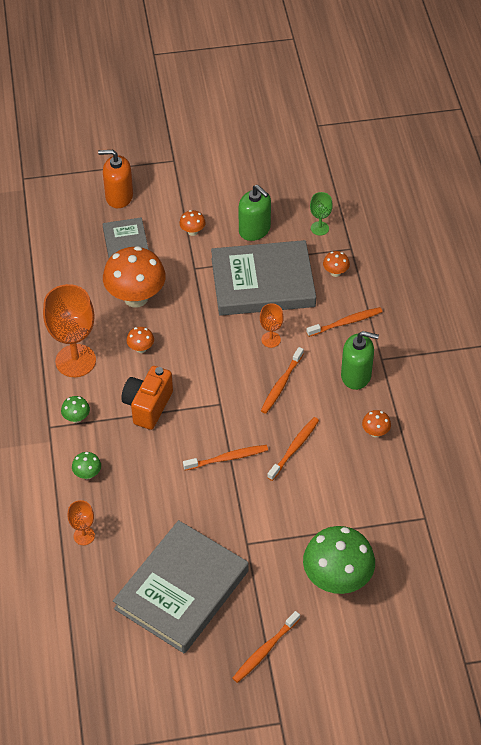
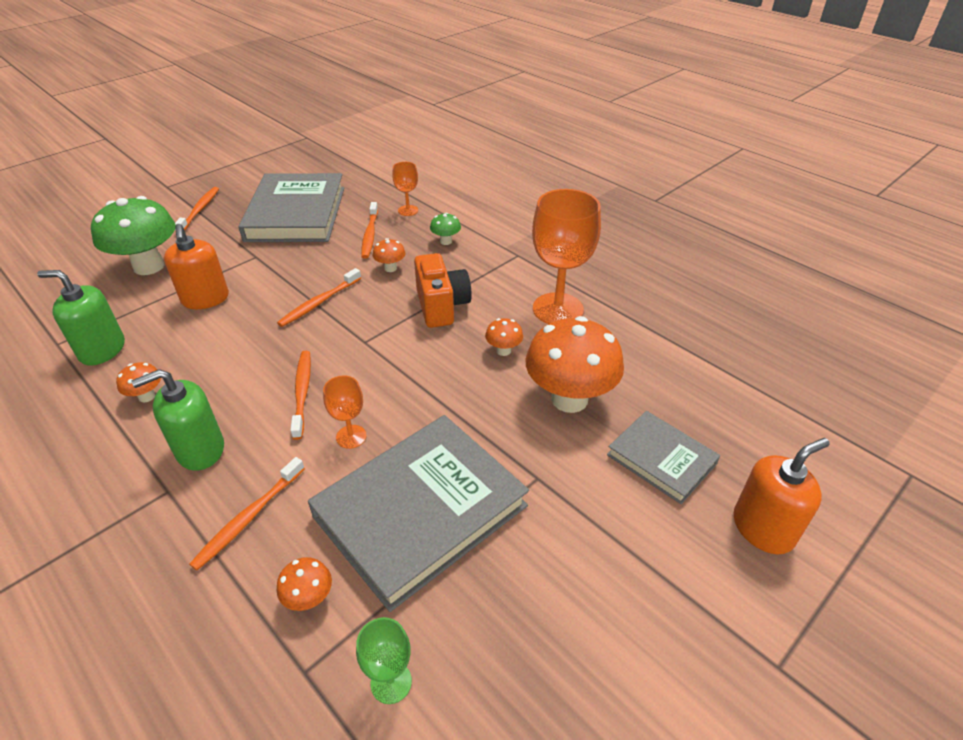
camera: 145 degrees right, 10 degrees down
(76, 418) = (501, 270): green mushroom -> none
(192, 232) = (597, 535): orange mushroom -> orange mushroom (390, 268)
(254, 230) = (505, 601): green soap dispenser -> green soap dispenser (102, 350)
(294, 448) = (247, 340): orange toothbrush -> orange toothbrush (370, 235)
(306, 509) = (205, 299): none -> orange soap dispenser

